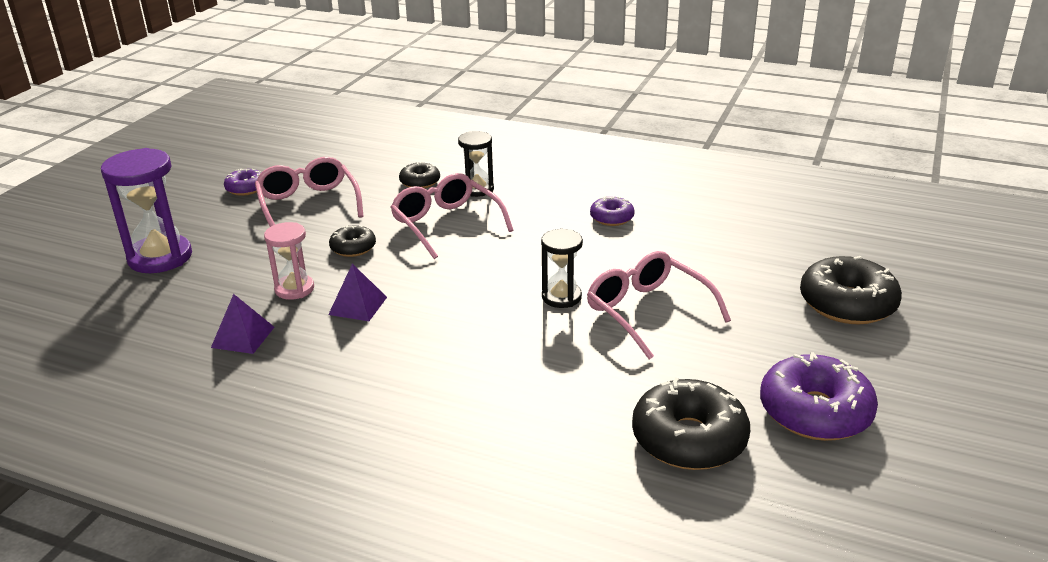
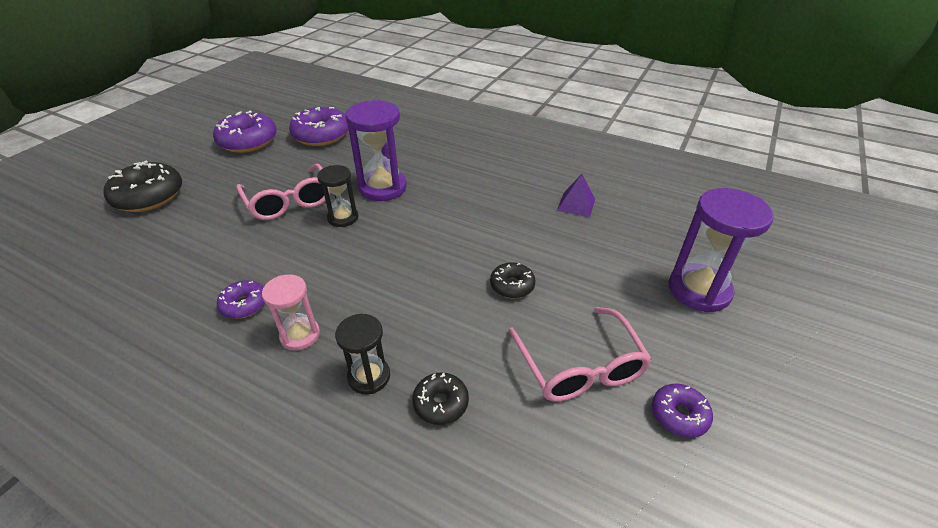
camera: 175 degrees left, 10 degrees up
(294, 289) = (553, 242): pink hourglass -> pink hourglass (300, 335)
(357, 305) = (498, 223): purple pyramid -> none
(446, 224) = (418, 312): pink glasses -> none
(525, 341) = (382, 188): none -> purple hourglass
(689, 439) = (321, 135): black donut -> purple donut

